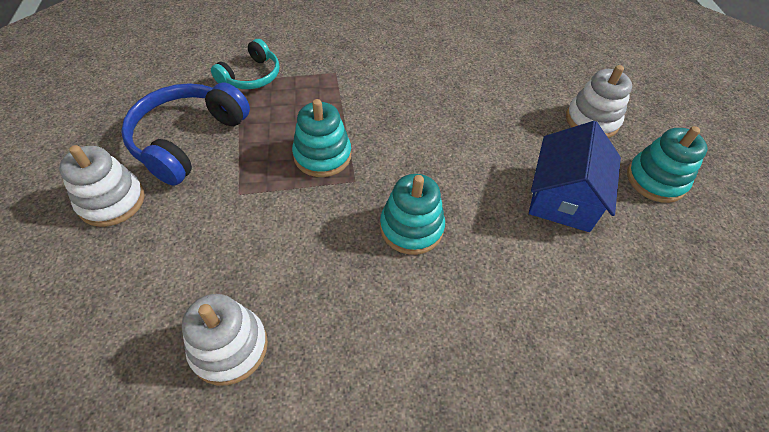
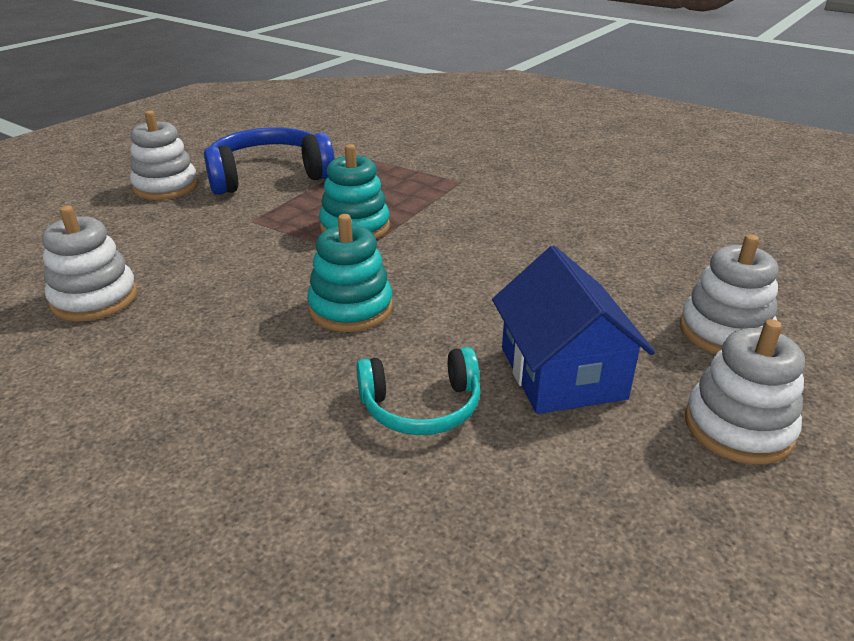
camera: 45 degrees right, 20 degrees down
(251, 76) = (380, 159): turquoise headphones -> turquoise headphones (421, 406)
(563, 198) = (562, 373): blue house -> blue house turned 75 degrees counterclockwise
(655, 180) = (738, 427): turquoise stacking toy -> white stacking toy

